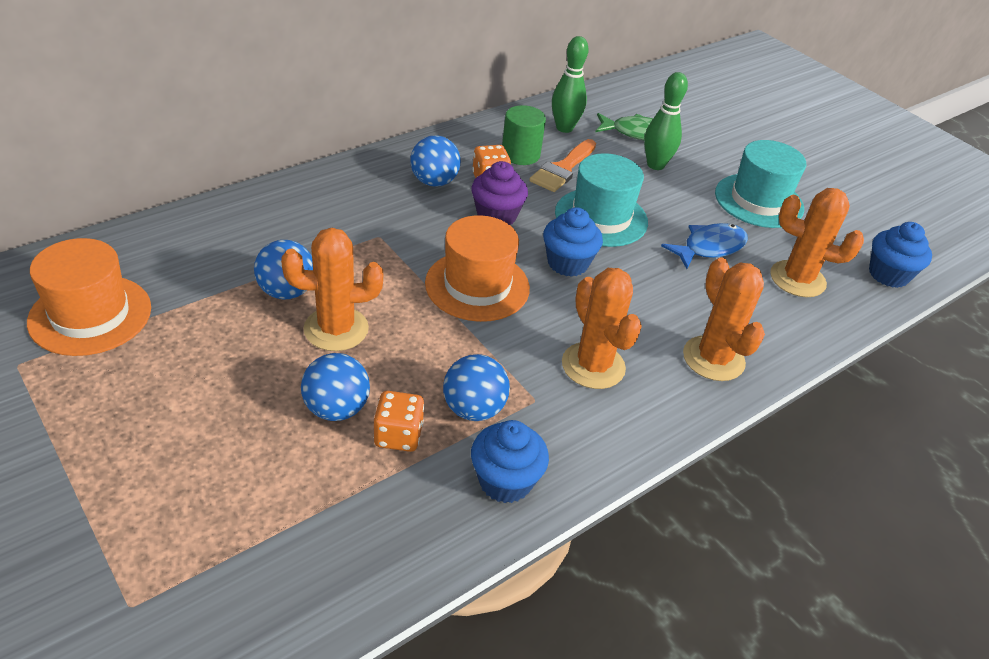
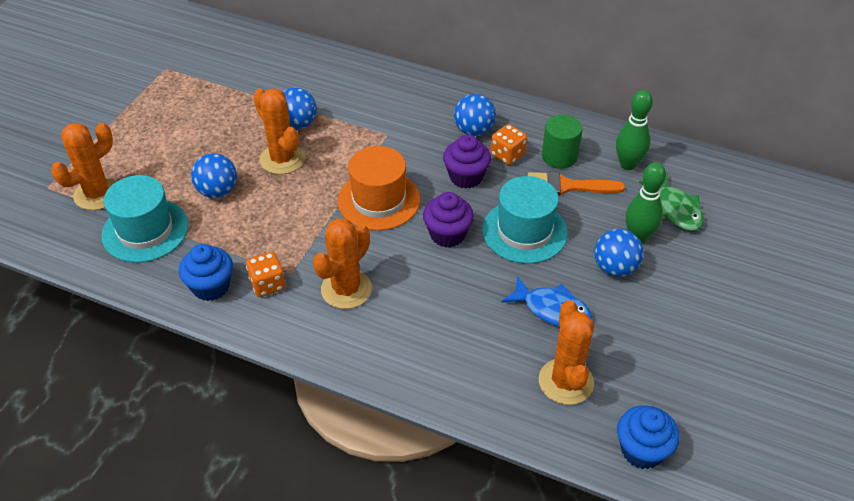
camera: 65 degrees right, 5 degrees up
(90, 315) = (218, 69): orange hat -> none
(398, 435) = (215, 225): orange dice -> orange dice (267, 284)
(473, 409) = (260, 248): blue ball -> blue ball (615, 268)
(567, 263) = (447, 234): blue cupcake -> purple cupcake
(713, 359) = (410, 354): orange cactus -> orange cactus (97, 194)
(759, 201) = (661, 322): turquoise hat -> turquoise hat (145, 230)

